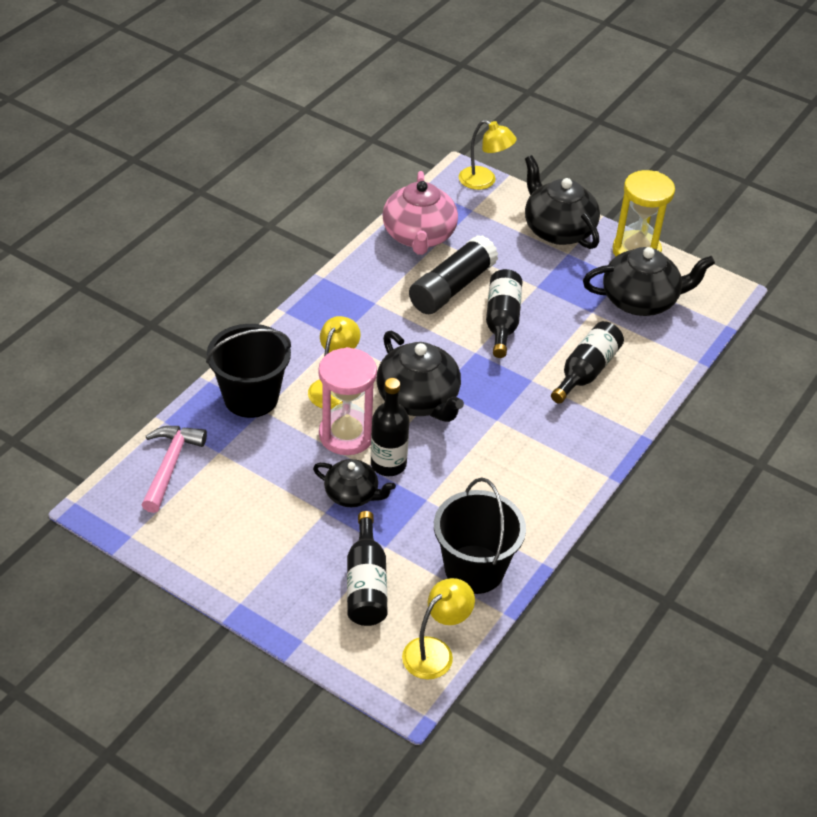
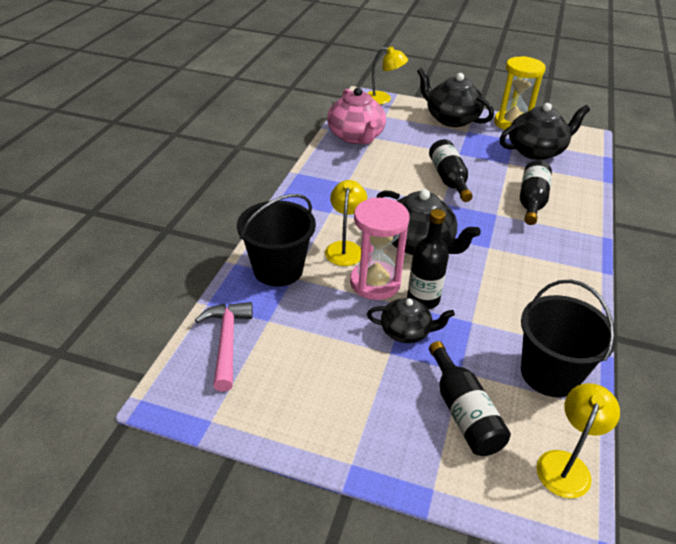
camera: 15 degrees left, 5 degrees down
(452, 287) = (399, 164): black glue stick -> none

